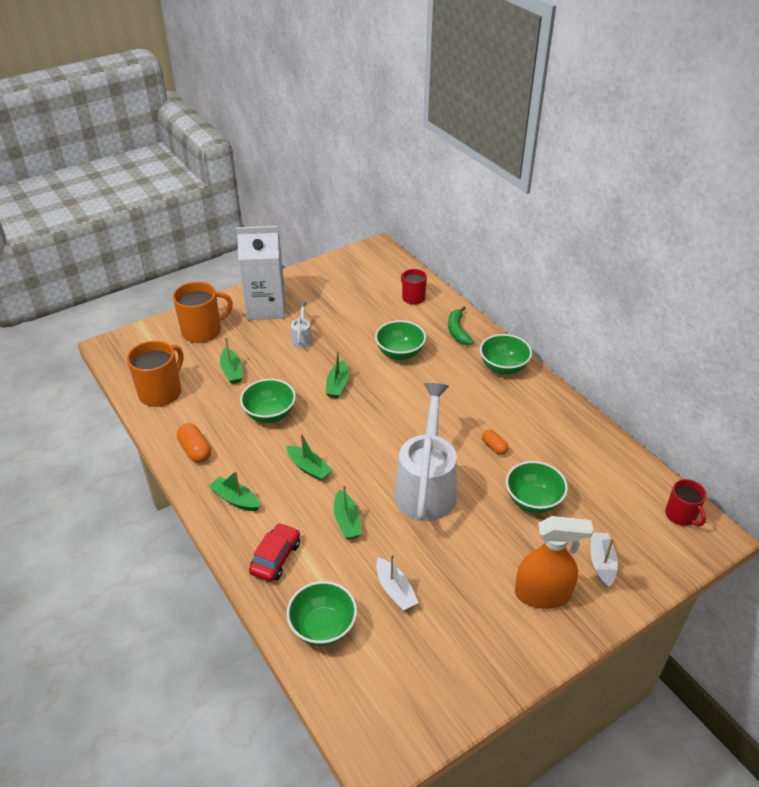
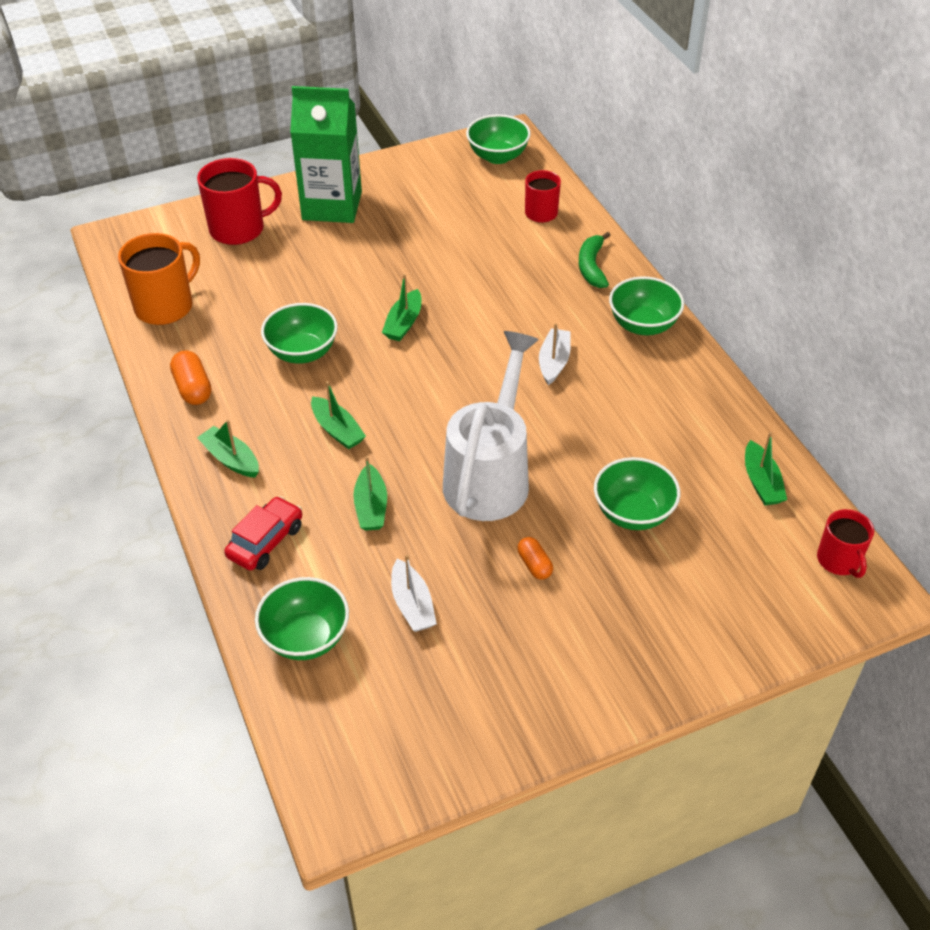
camera: 10 degrees right, 5 degrees up
(203, 331) = (238, 229): orange mug -> red mug
(232, 371) = (265, 288): green boat -> green boat (761, 482)
(266, 308) = (332, 206): white carton -> green carton
(302, 338) = (371, 253): white watering can -> none
(400, 353) = (501, 289): green bowl -> green bowl (497, 156)
(494, 447) = (599, 433): orange capsule -> orange capsule (534, 565)
(542, 594) = (611, 638): orange spray bottle -> none
(601, 563) = (705, 609): white boat -> white boat (554, 362)

